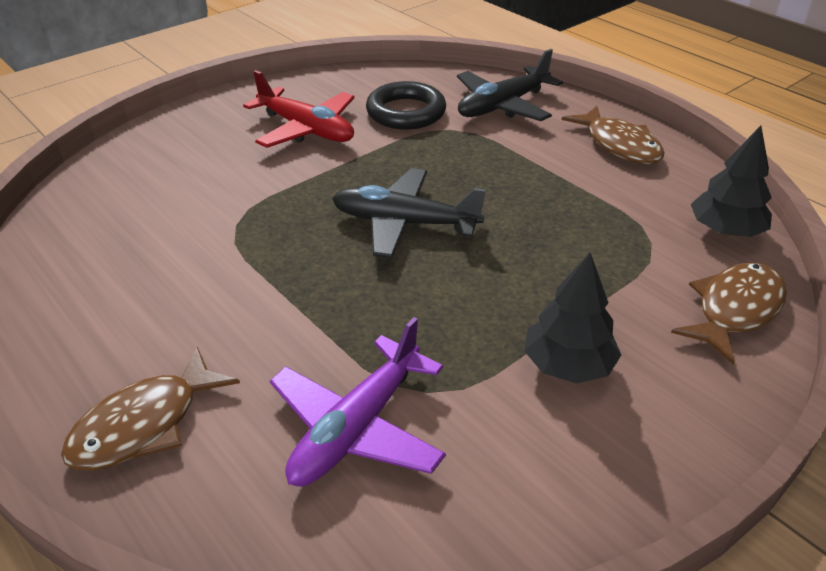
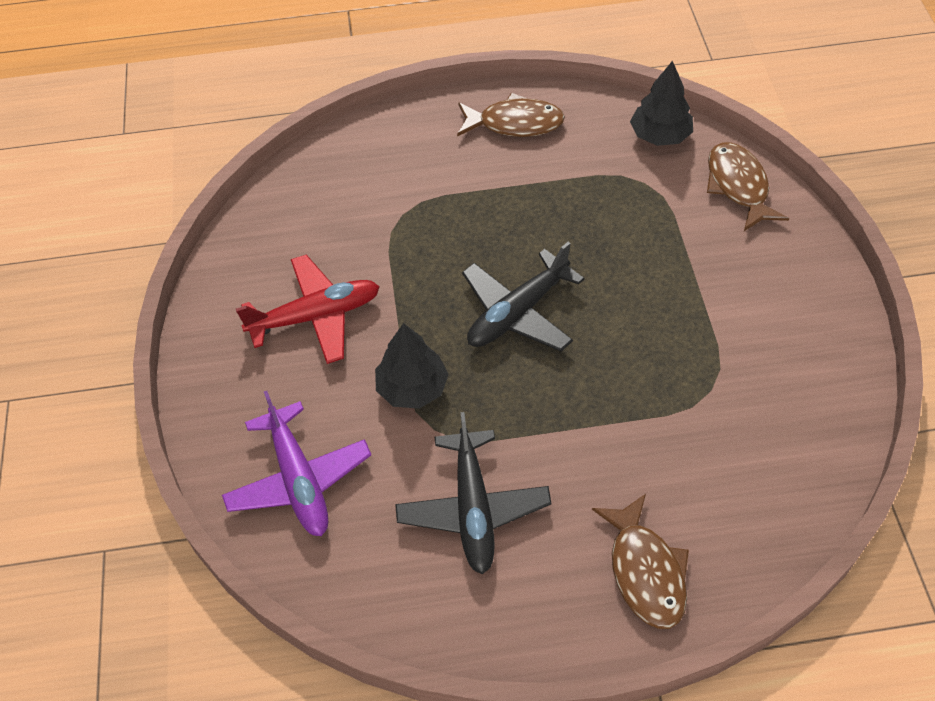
camera: 55 degrees left, 15 degrees up
(357, 427) = (721, 444): purple plane -> purple plane (299, 480)
(406, 112) = (348, 230): black ring -> none
(502, 105) = (395, 159): black plane -> black plane (473, 508)
(568, 365) = (733, 301): black tree -> black tree (412, 388)

